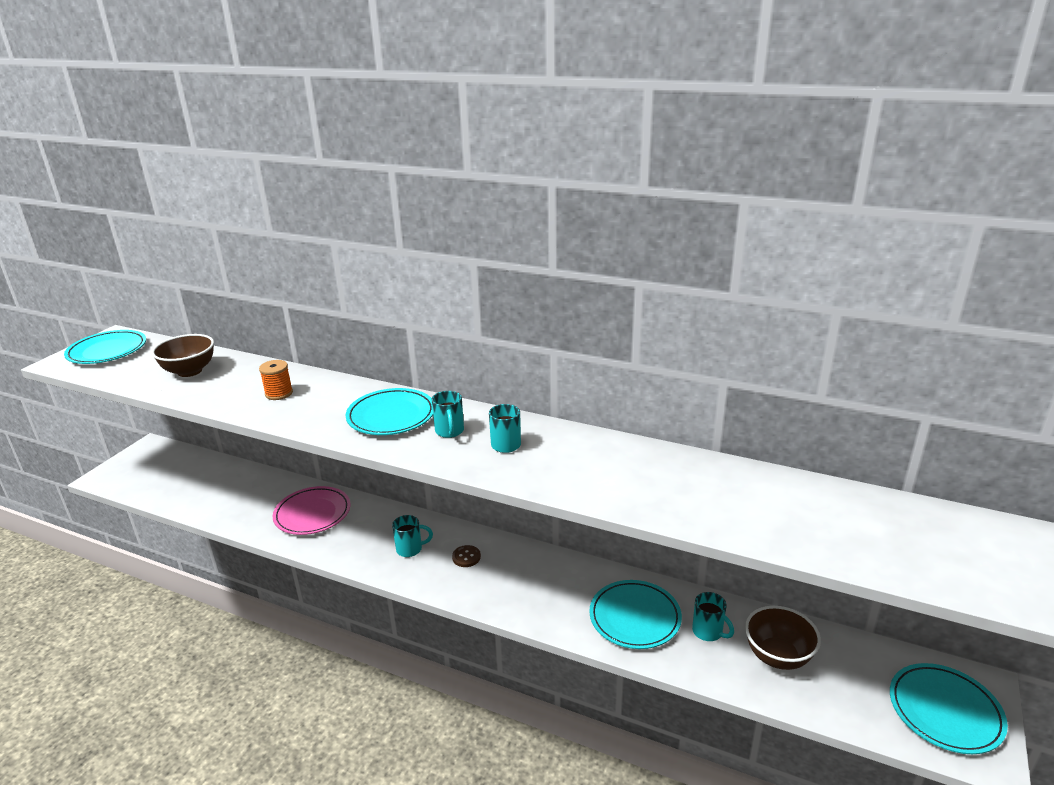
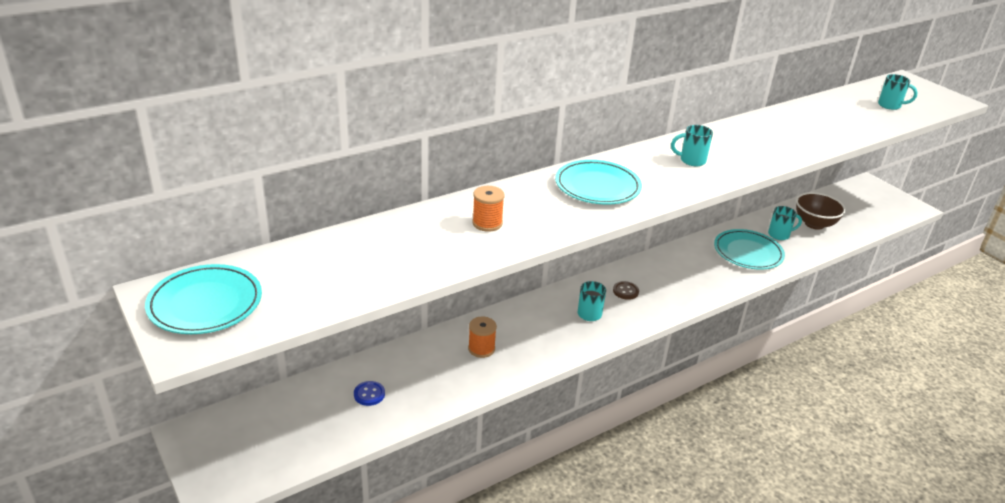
camera: 60 degrees left, 5 degrees up
(190, 371) = (360, 259): brown bowl -> none
(224, 489) = (369, 394): none -> blue button
(312, 514) = (481, 349): pink plate -> orange spool
(449, 431) = (650, 173): turquoise mug -> turquoise mug (890, 106)
(945, 711) = (880, 201): turquoise plate -> none

